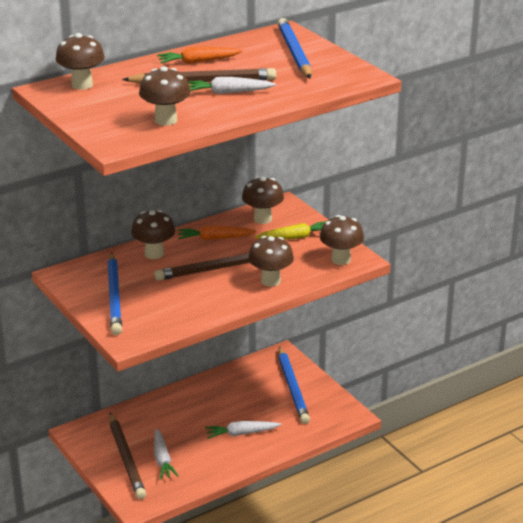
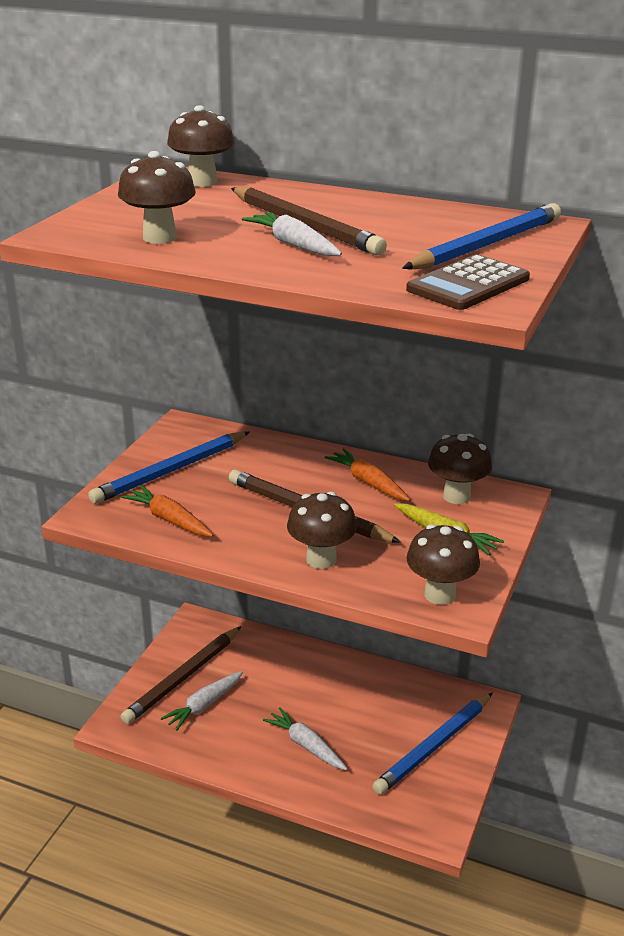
camera: 55 degrees right, 0 degrees up
(154, 254) = (286, 459): brown mushroom -> none
(198, 62) = (359, 209): orange carrot -> orange carrot (169, 520)
(338, 73) = (468, 284): none -> brown calculator

